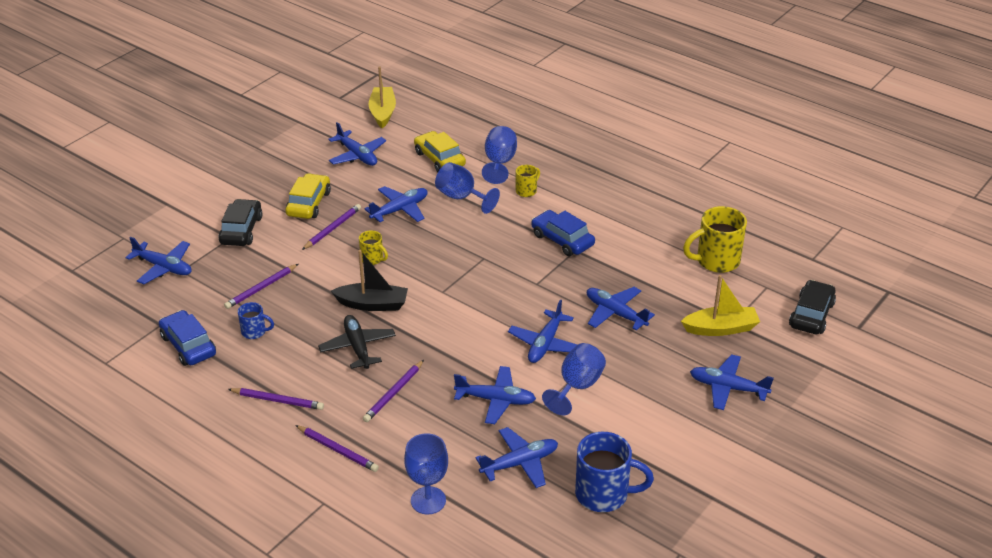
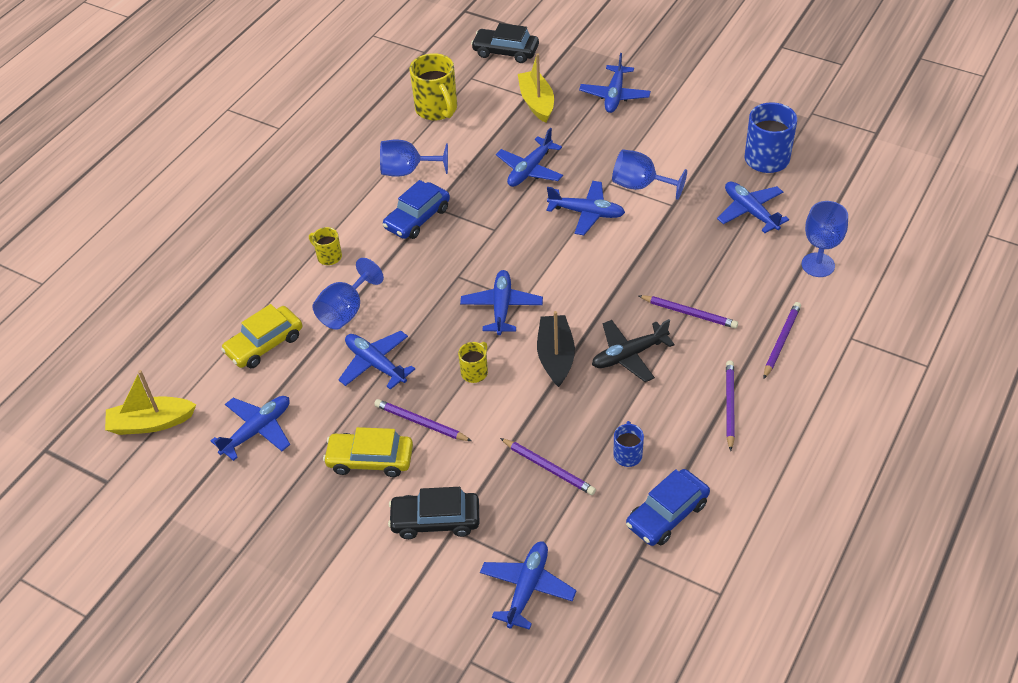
camera: 95 degrees left, 10 degrees up
(496, 400) = (675, 237): blue plane -> blue plane (502, 307)
(499, 163) = (272, 287): blue goblet -> blue goblet (407, 171)

